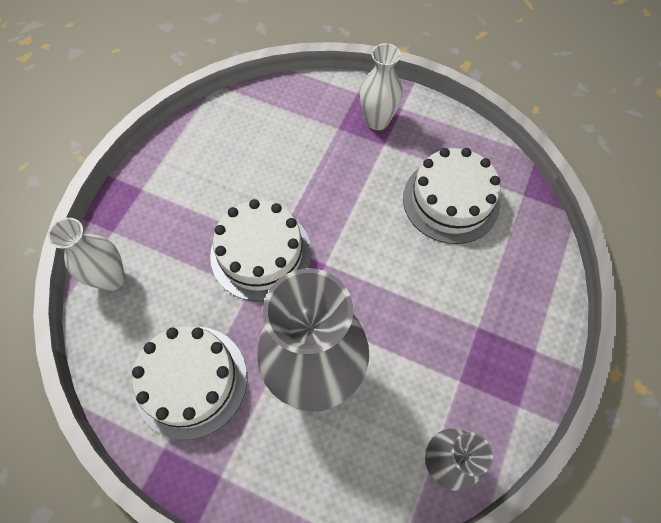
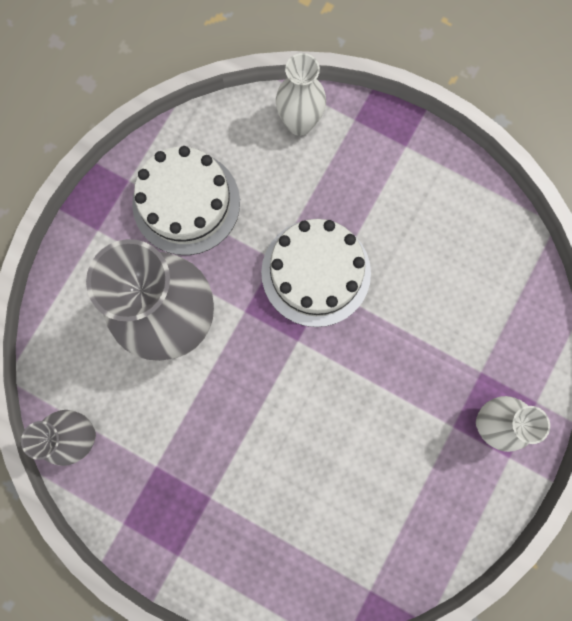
camera: 95 degrees right, 15 degrees up
(451, 200) = (368, 497): white cake -> none

